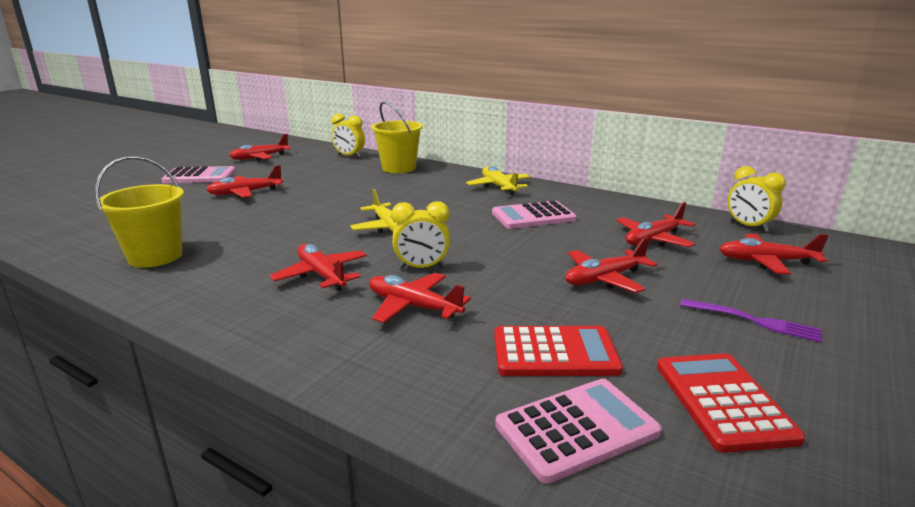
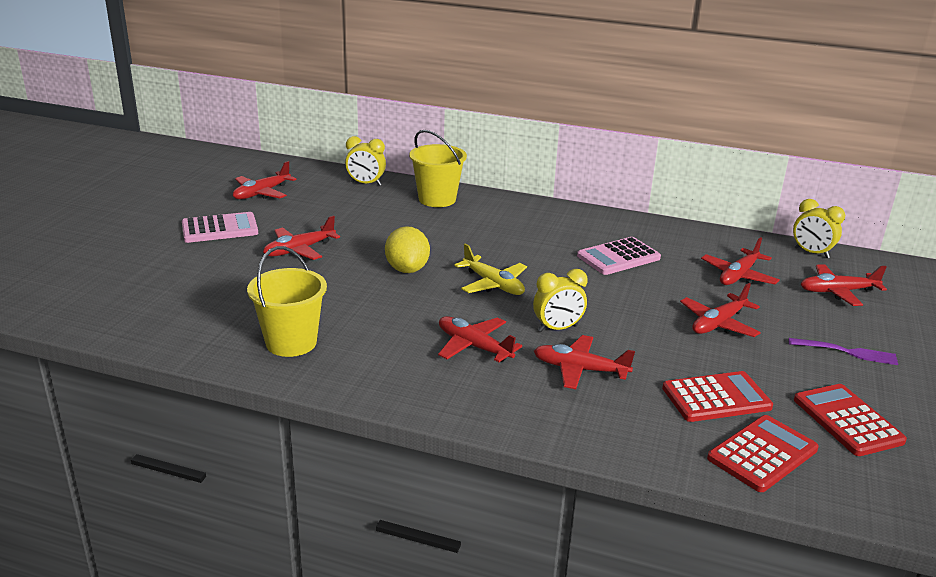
camera: 15 degrees left, 5 degrees up
(322, 211) = (407, 269): none -> yellow lemon
(498, 187) = (561, 219): yellow plane -> none
(577, 429) = (762, 454): pink calculator -> red calculator

